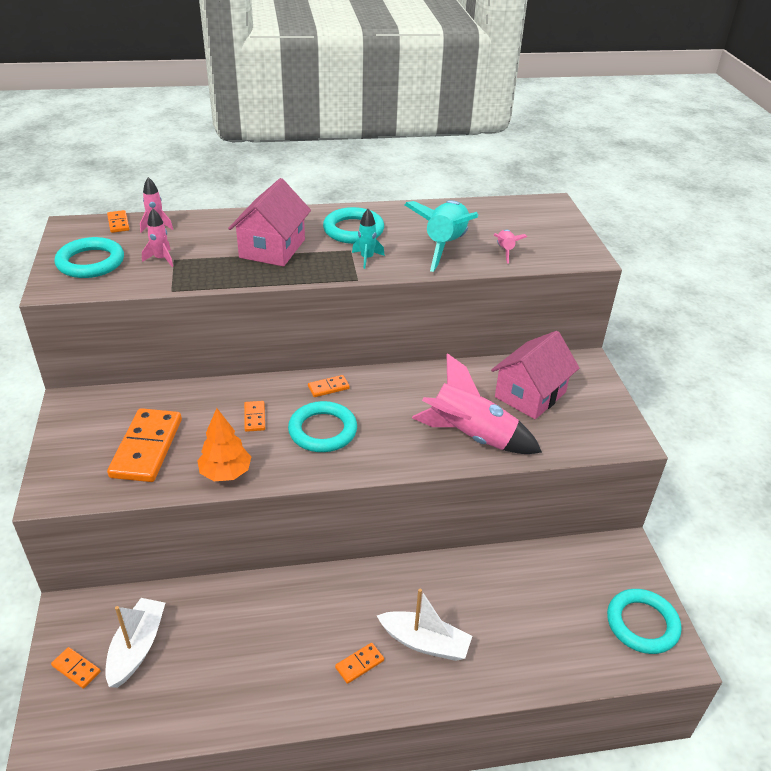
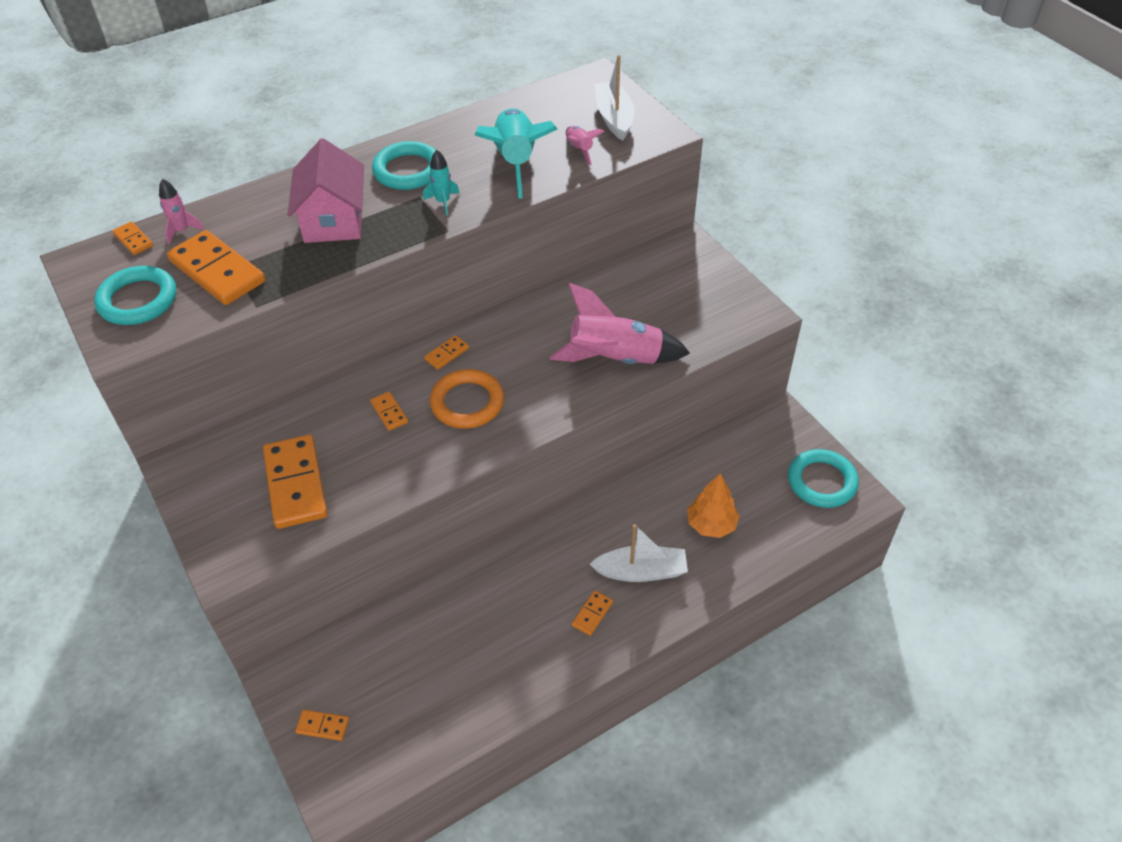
camera: 20 degrees left, 10 degrees up
(137, 647) = (371, 683): white boat -> white boat (614, 118)
(161, 259) = (217, 271): pink rocket -> orange domino
(226, 473) = (395, 481): orange tree -> orange tree (711, 524)
(322, 431) = (467, 403): turquoise ring -> orange ring
(530, 395) = (650, 295): pink house -> none

